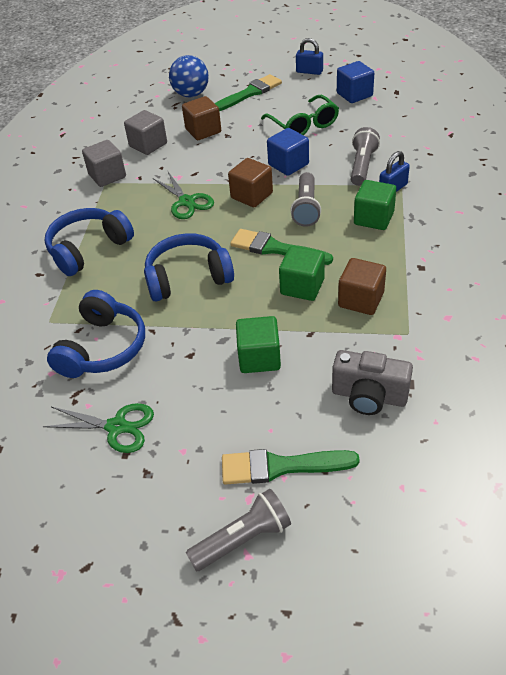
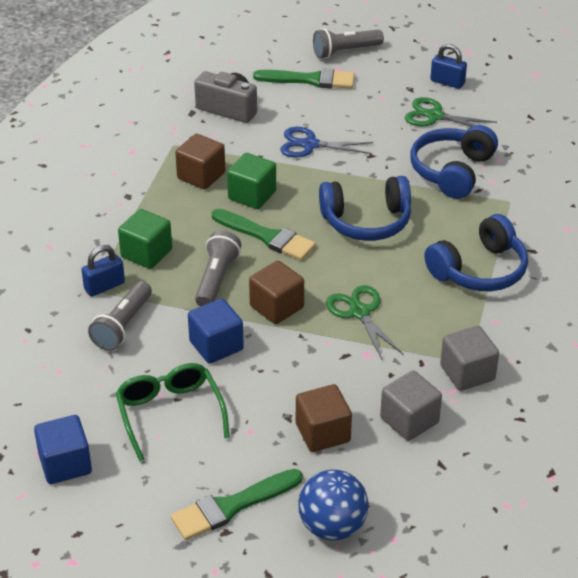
camera: 175 degrees left, 5 degrees down
(259, 358) = (309, 145): green cube -> blue scissors
(309, 71) = (111, 543): blue padlock -> blue padlock (447, 82)

